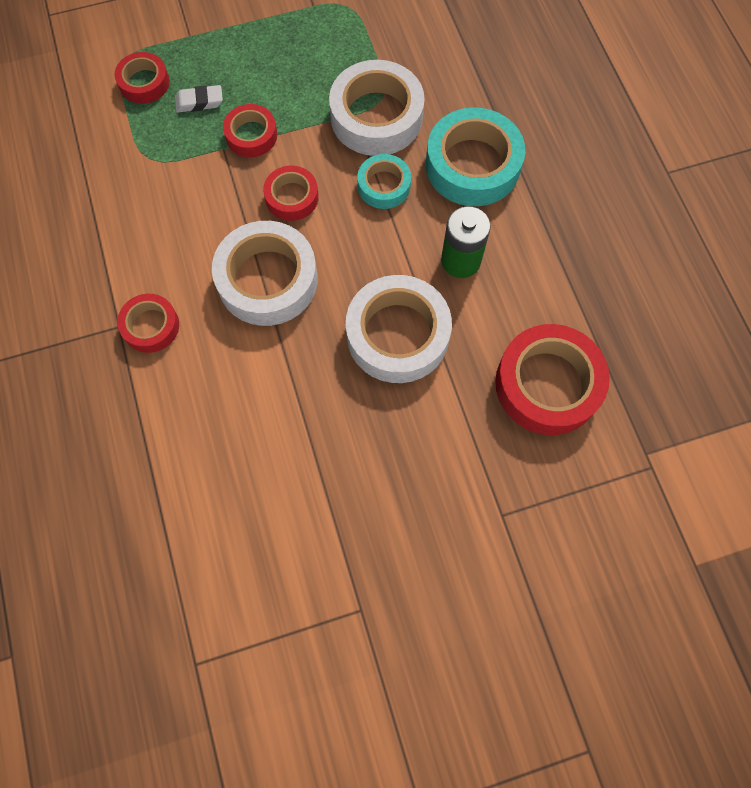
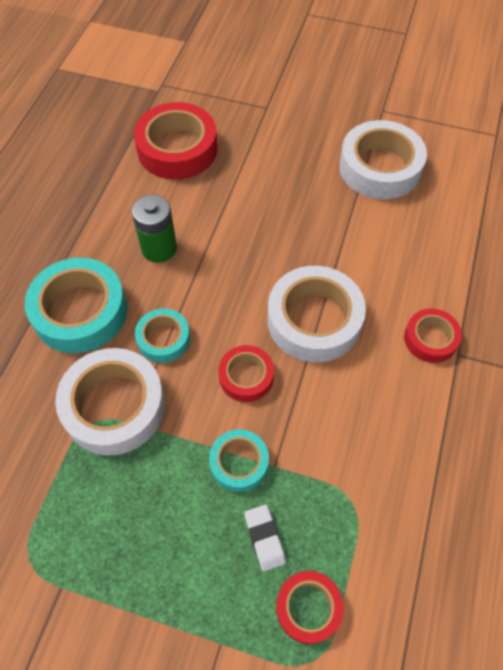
camera: 145 degrees left, 10 degrees down
(199, 102) = (264, 538): white eraser -> white eraser turned 45 degrees clockwise
(251, 135) = (239, 463): red tape -> turquoise tape
(397, 335) = (246, 228): white tape -> white tape (380, 167)

